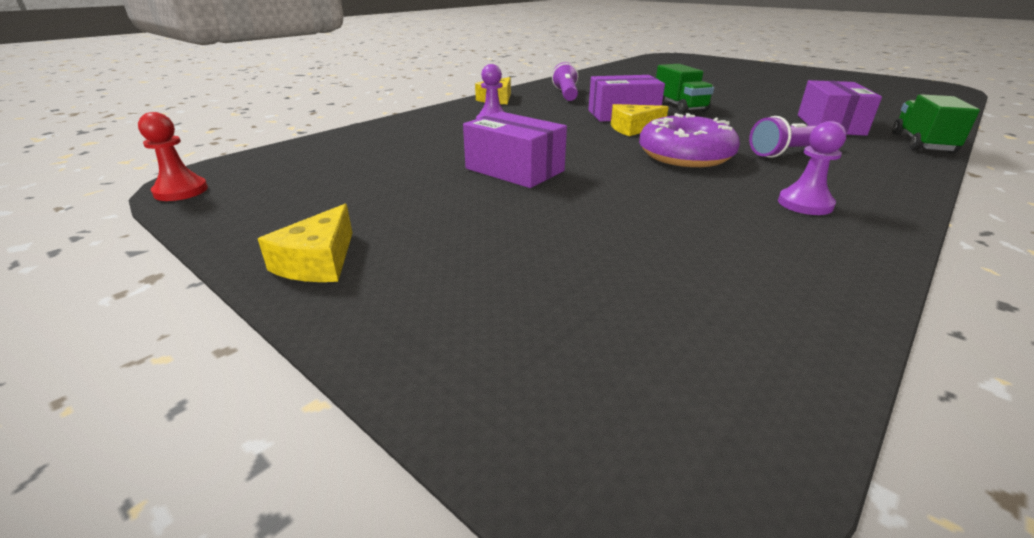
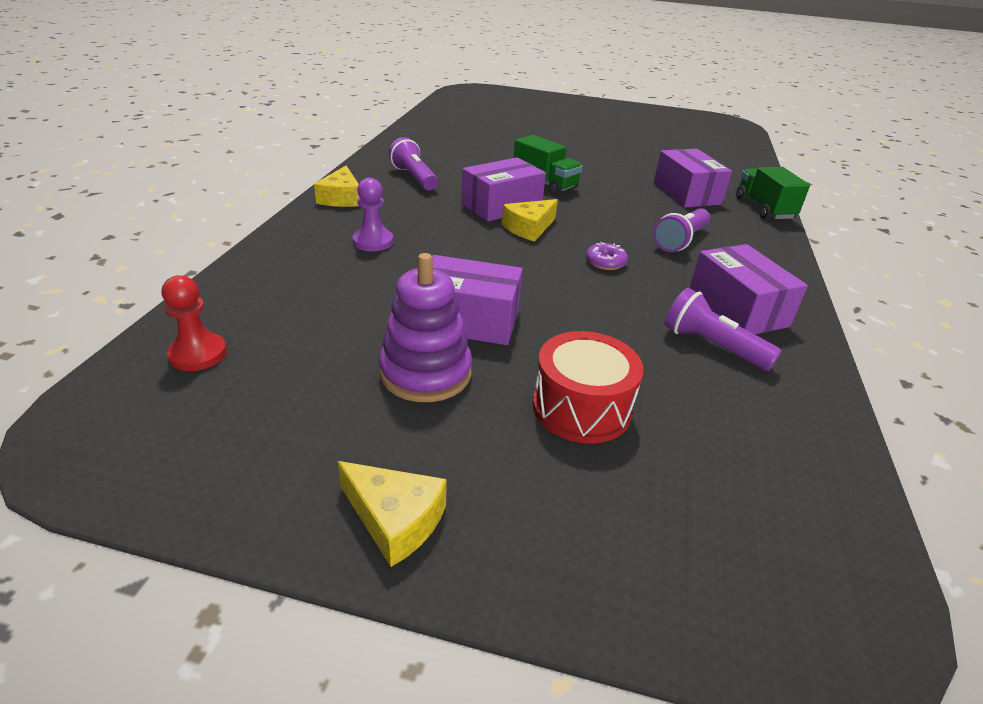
camera: 30 degrees left, 5 degrees up
(181, 191) = (80, 466): red pawn -> red pawn (198, 354)
(318, 261) = (395, 519): yellow cheese -> yellow cheese turned 45 degrees counterclockwise
(444, 191) = (425, 373): none -> purple stacking toy
(551, 235) = (581, 408): none -> red drum
(685, 155) = (605, 262): purple donut -> purple donut, size x0.44
(742, 223) = (712, 346): none -> purple flashlight
(805, 204) = (737, 308): purple pawn -> purple box

